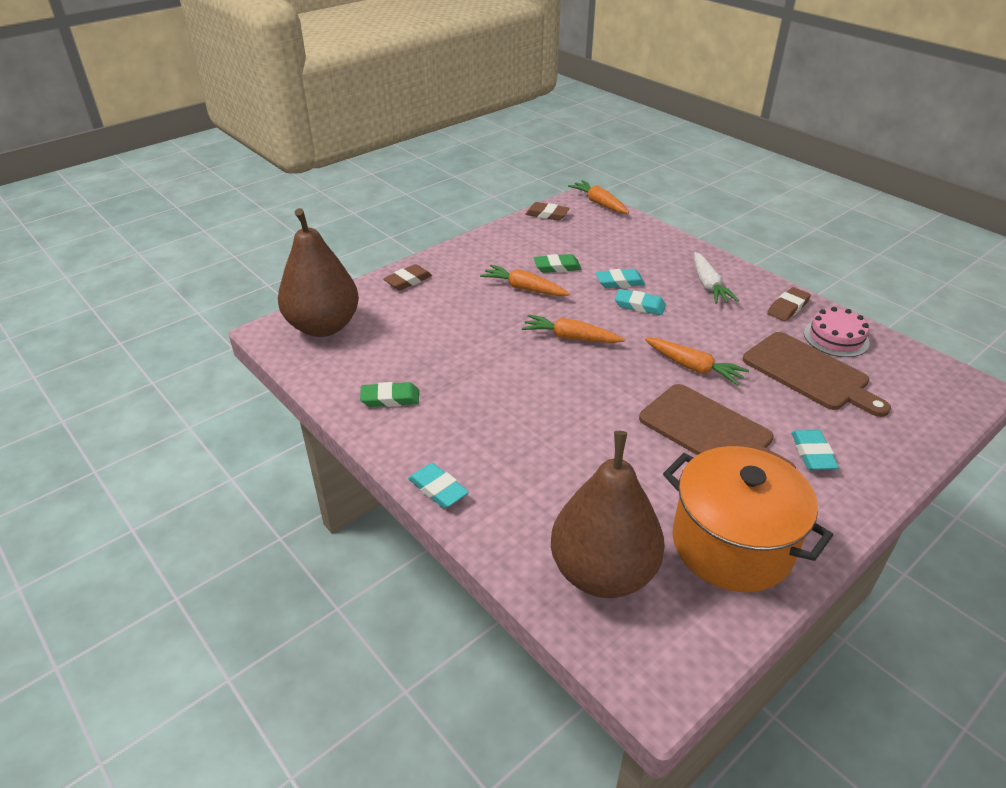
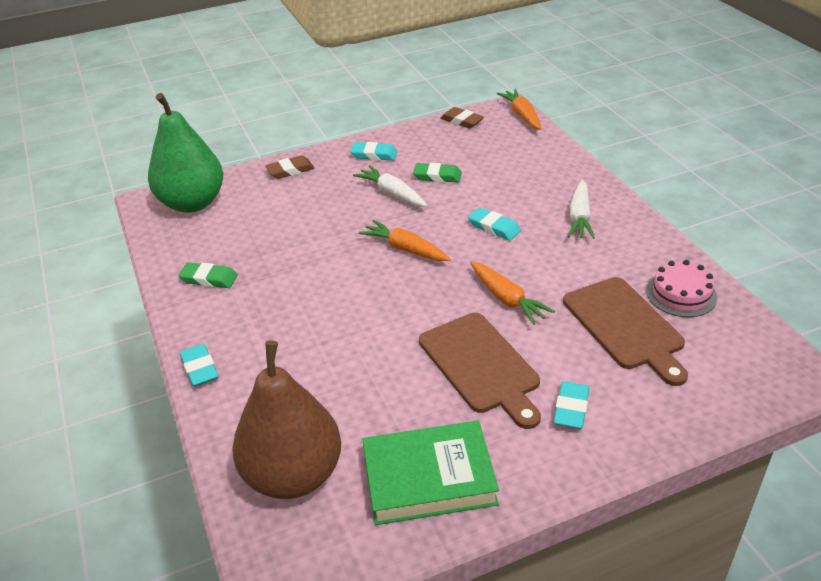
camera: 20 degrees right, 0 degrees up
(323, 326) = (192, 203): brown pear -> green pear
(524, 289) = (392, 194): orange carrot -> white carrot
(619, 282) = (490, 200): turquoise eraser -> turquoise eraser (374, 154)
(732, 544) = (429, 478): orange pot -> green book
(788, 307) = (650, 253): brown eraser -> none

